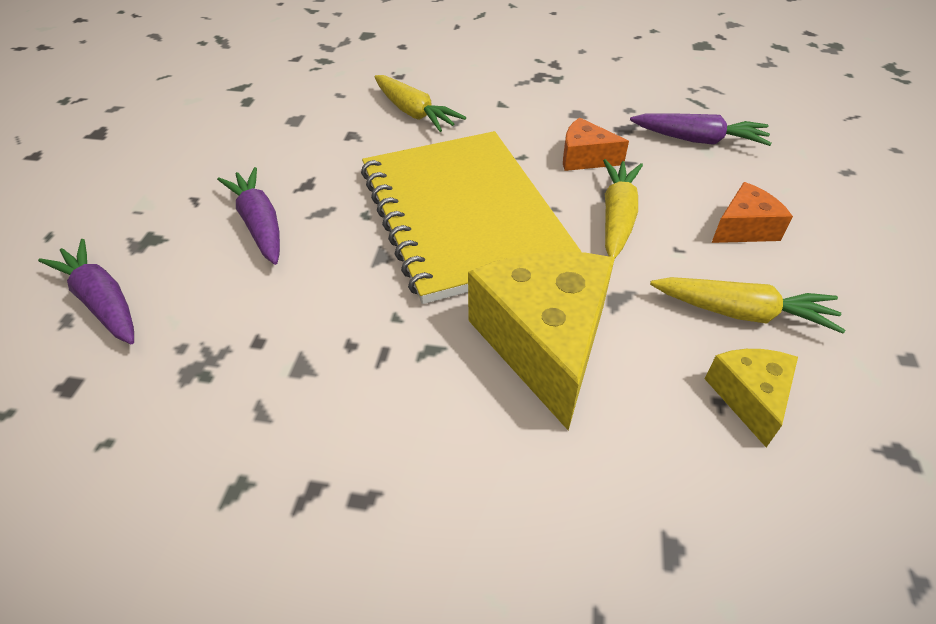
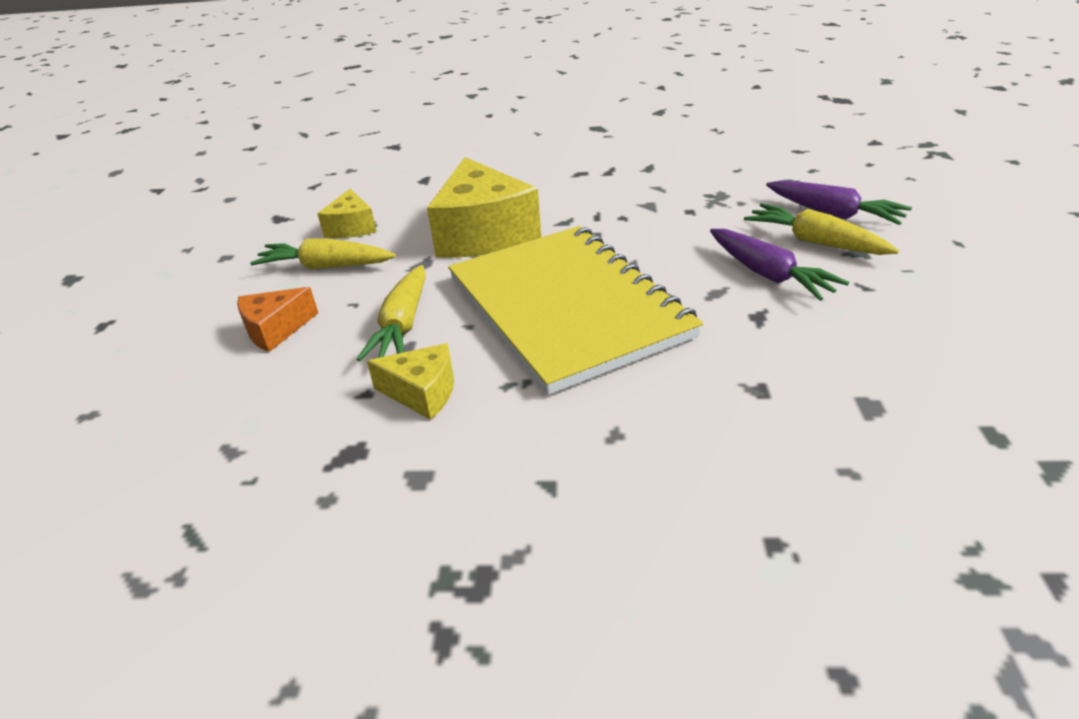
camera: 175 degrees right, 10 degrees down
(414, 113) = (690, 444): yellow carrot -> yellow carrot (814, 242)
(585, 158) = (422, 392): orange cheese -> yellow cheese
(698, 140) = (249, 444): purple carrot -> none

